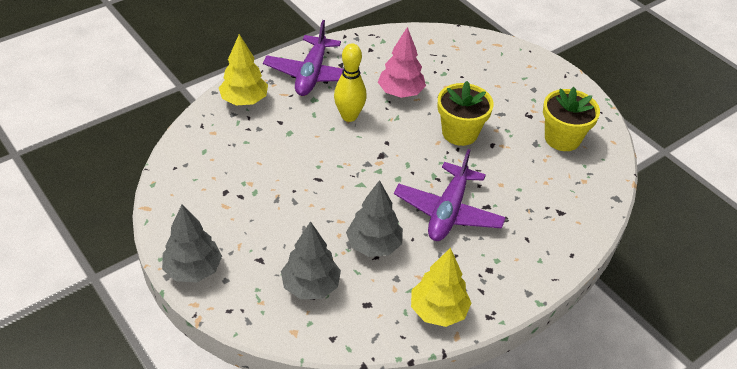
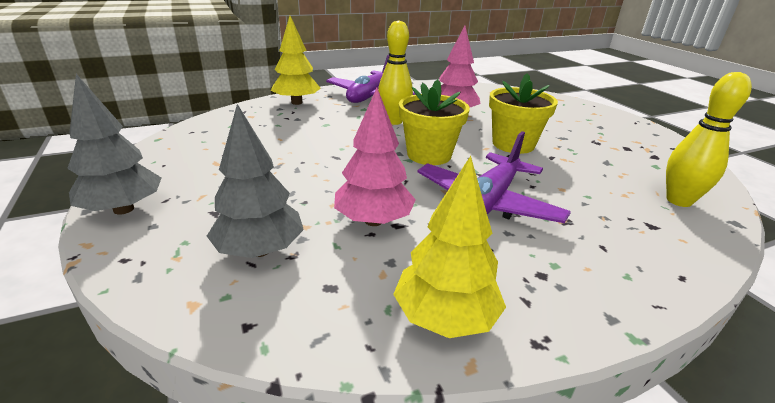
camera: 15 degrees right, 15 degrees down
(374, 245) = (373, 221): grey tree -> pink tree
(562, 138) = (641, 162): yellow flower pot -> yellow flower pot (429, 155)
(582, 182) = (678, 201): none -> yellow bowling pin

